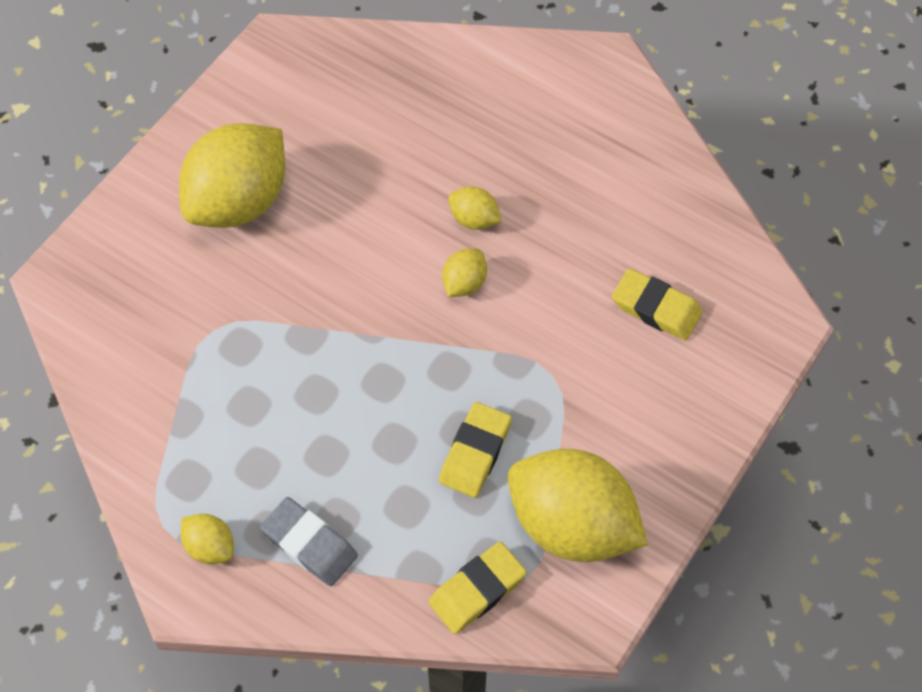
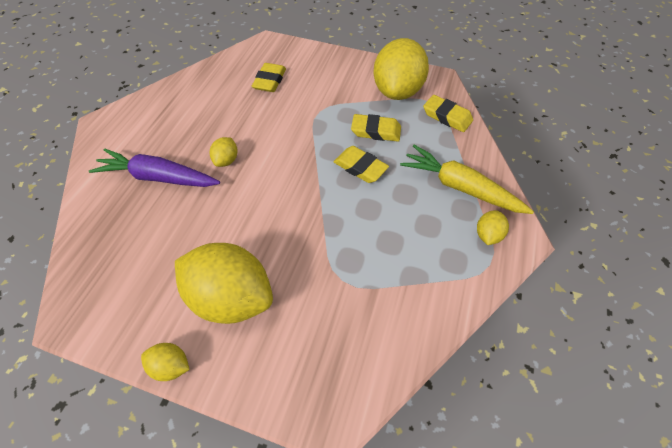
camera: 105 degrees left, 5 degrees down
(309, 544) = (460, 187): grey eraser -> yellow carrot
(400, 404) = (360, 167): none -> yellow eraser
(464, 283) = (272, 156): yellow lemon -> yellow lemon (171, 366)
(466, 131) = (158, 177): none -> purple carrot

